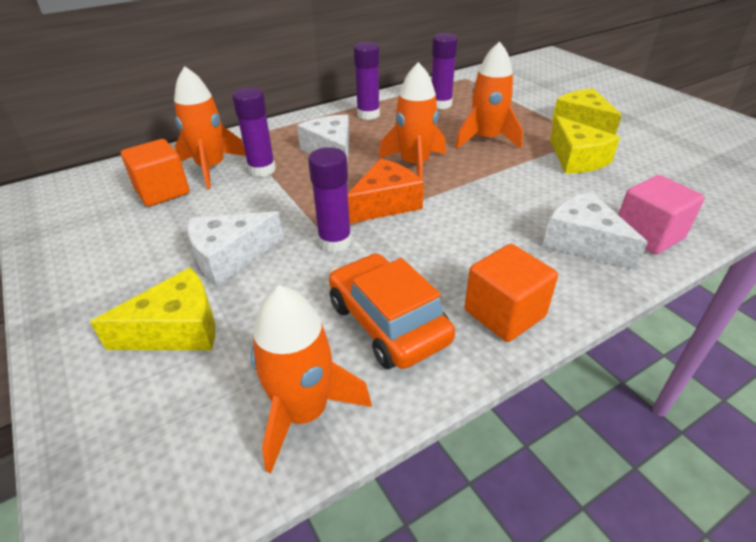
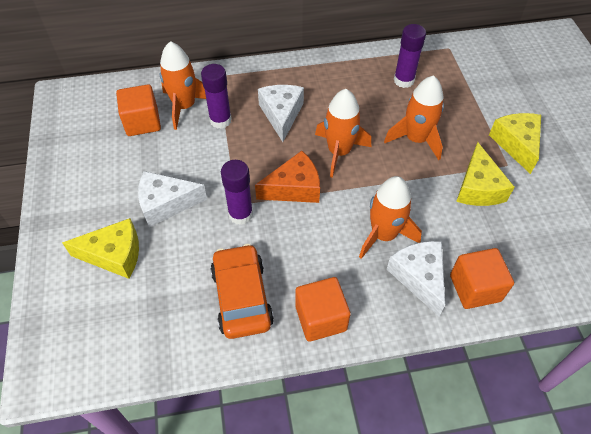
camera: 20 degrees right, 15 degrees up
(304, 412) = (163, 342): orange rocket -> orange rocket (383, 234)
(368, 114) = (333, 76): purple glue stick -> none
(648, 235) = (475, 288): pink cube -> orange cube

